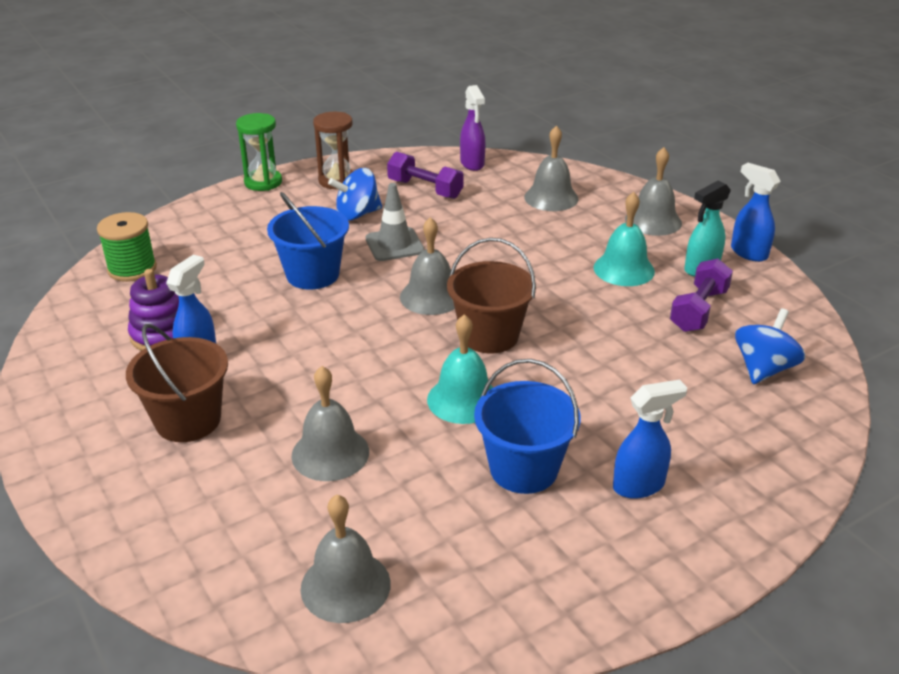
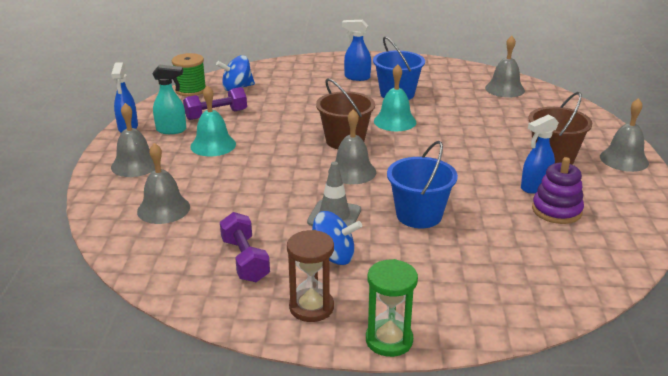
camera: 145 degrees left, 5 degrees down
(132, 269) = (570, 277): green spool -> green spool (191, 90)
(330, 453) = (482, 123): grey bell -> grey bell (624, 159)
(472, 164) = (164, 272): purple spray bottle -> none

